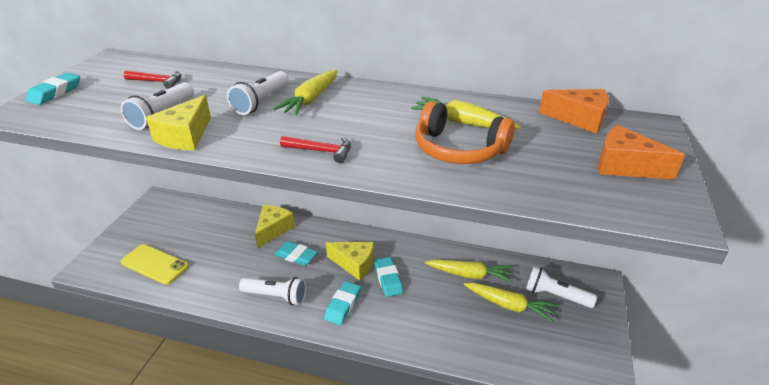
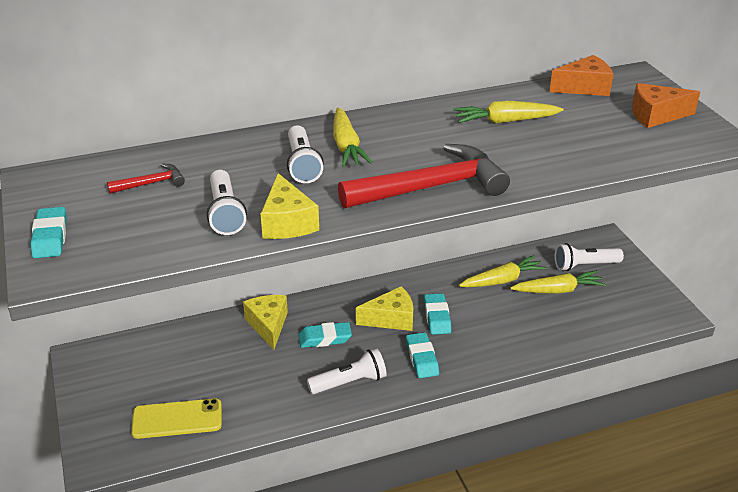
camera: 35 degrees left, 0 degrees up
(321, 151) = (430, 188): red hammer -> red hammer, size x2.23
(388, 279) = (437, 317): turquoise eraser -> turquoise eraser turned 45 degrees clockwise
(458, 149) = (532, 145): orange headphones -> none

